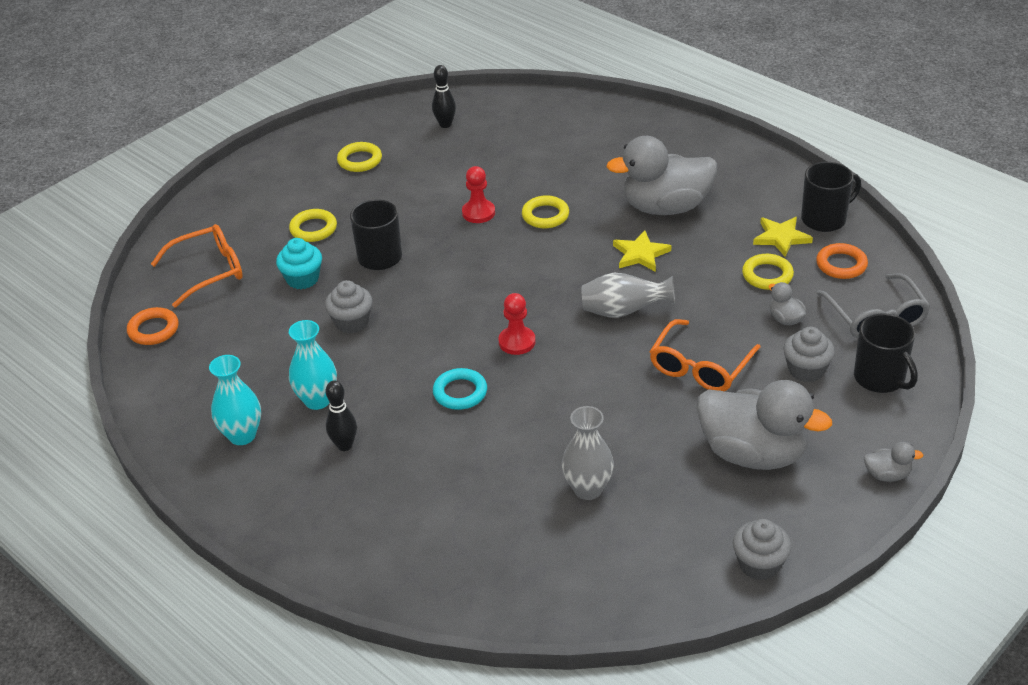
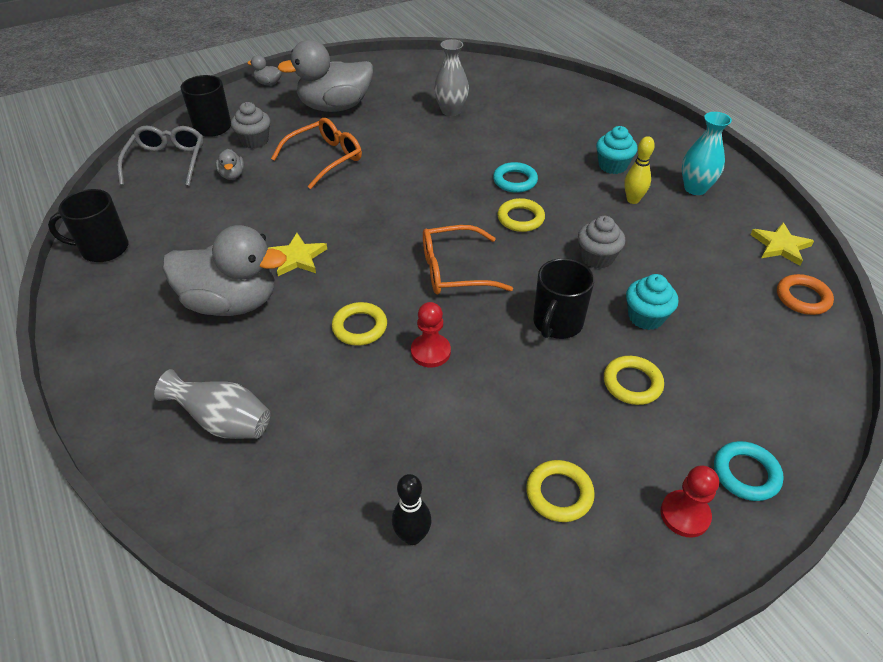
camera: 165 degrees left, 5 degrees up
(208, 271) = (757, 355): orange glasses -> orange glasses (454, 270)
(234, 196) = (746, 474): none -> turquoise ring
(317, 400) = (633, 200): turquoise vase -> yellow bowling pin
(344, 445) = (612, 166): black bowling pin -> turquoise cupcake
(517, 342) = (453, 207): red pawn -> red pawn (685, 515)
(623, 311) = (351, 210): grey vase -> grey vase (224, 422)
(753, 453) = (335, 107): grey duck -> grey duck turned 60 degrees counterclockwise
(759, 564) = (376, 65): grey cupcake -> none
(767, 275) = (209, 211): yellow ring -> yellow ring (520, 218)
(781, 237) = (161, 241): yellow star -> yellow star (780, 246)
(841, 265) = (142, 205): orange ring -> none

